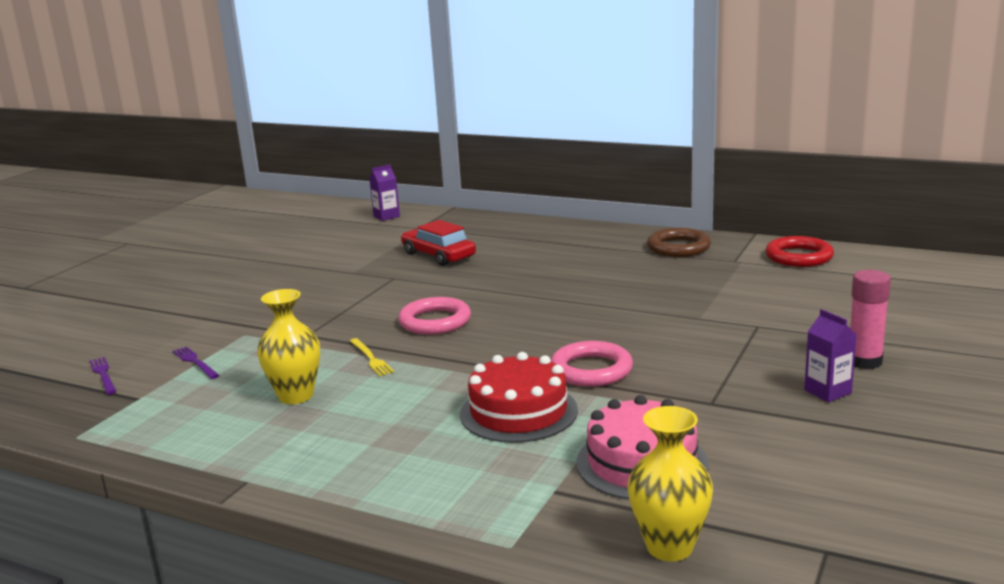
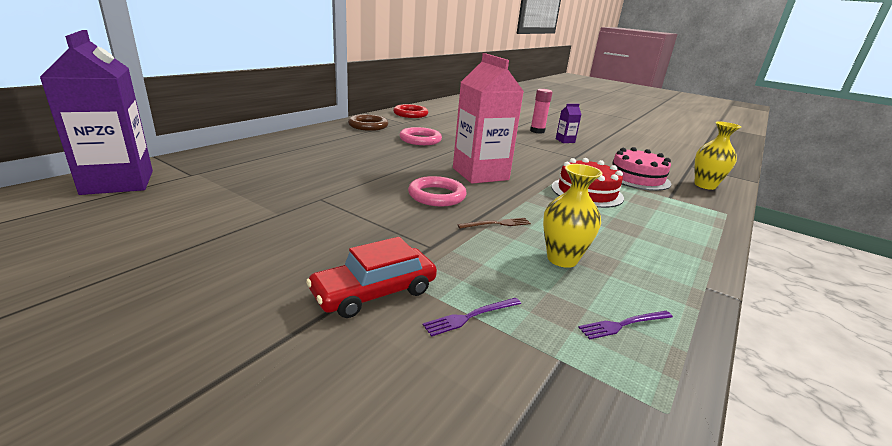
camera: 85 degrees left, 5 degrees up
(103, 375) = (484, 404): purple fork -> purple fork (624, 324)
(371, 358) = (497, 224): yellow fork -> brown fork
(386, 216) = (118, 182): purple carton -> purple carton, size x2.30
(438, 255) = (286, 177): red car -> red car (374, 292)
(533, 335) = (480, 174): none -> pink carton
(591, 370) = (534, 170): pink ring -> pink ring (420, 140)

